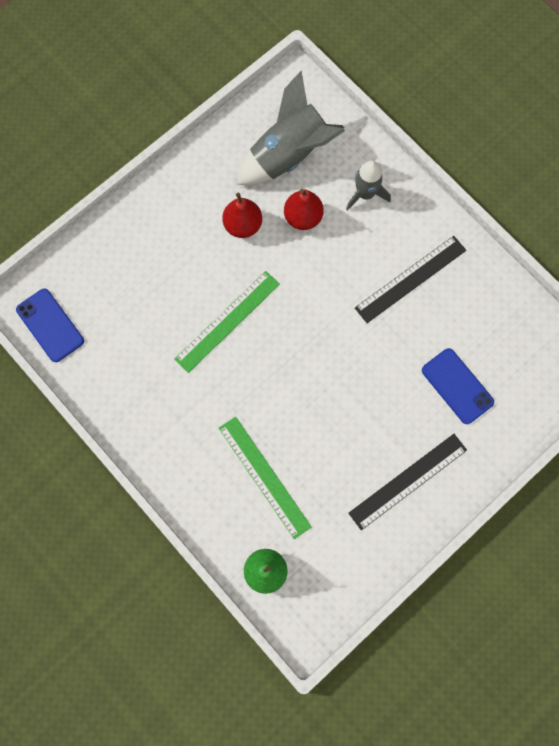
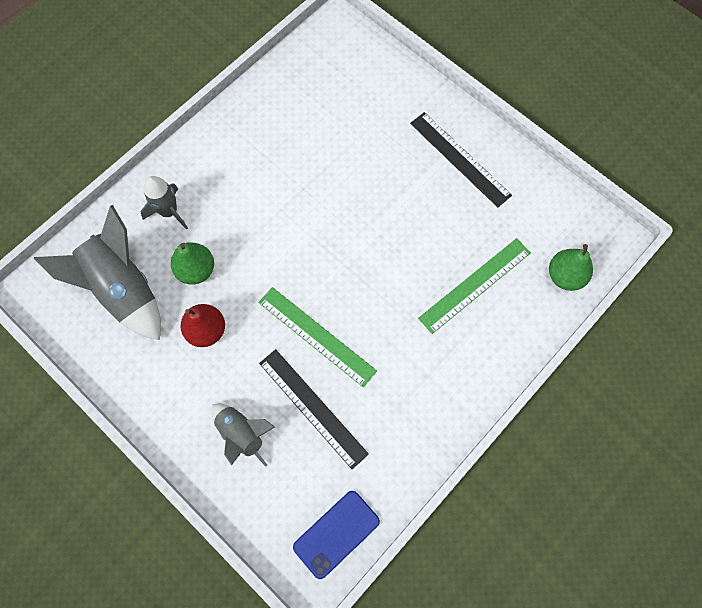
camera: 95 degrees left, 5 degrees down
(145, 252) = (242, 434): none -> grey rocket
(303, 217) = (196, 270): red pear -> green pear
(410, 279) = (260, 166): black ruler -> black ruler (312, 407)
(457, 386) = (364, 122): blue phone -> none

